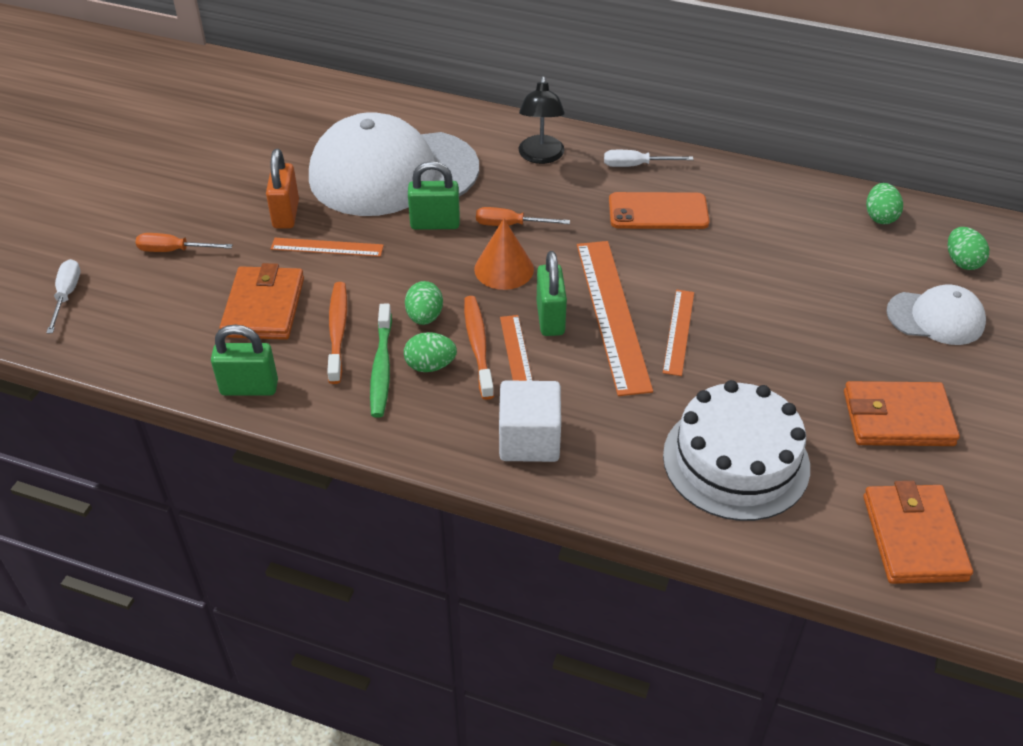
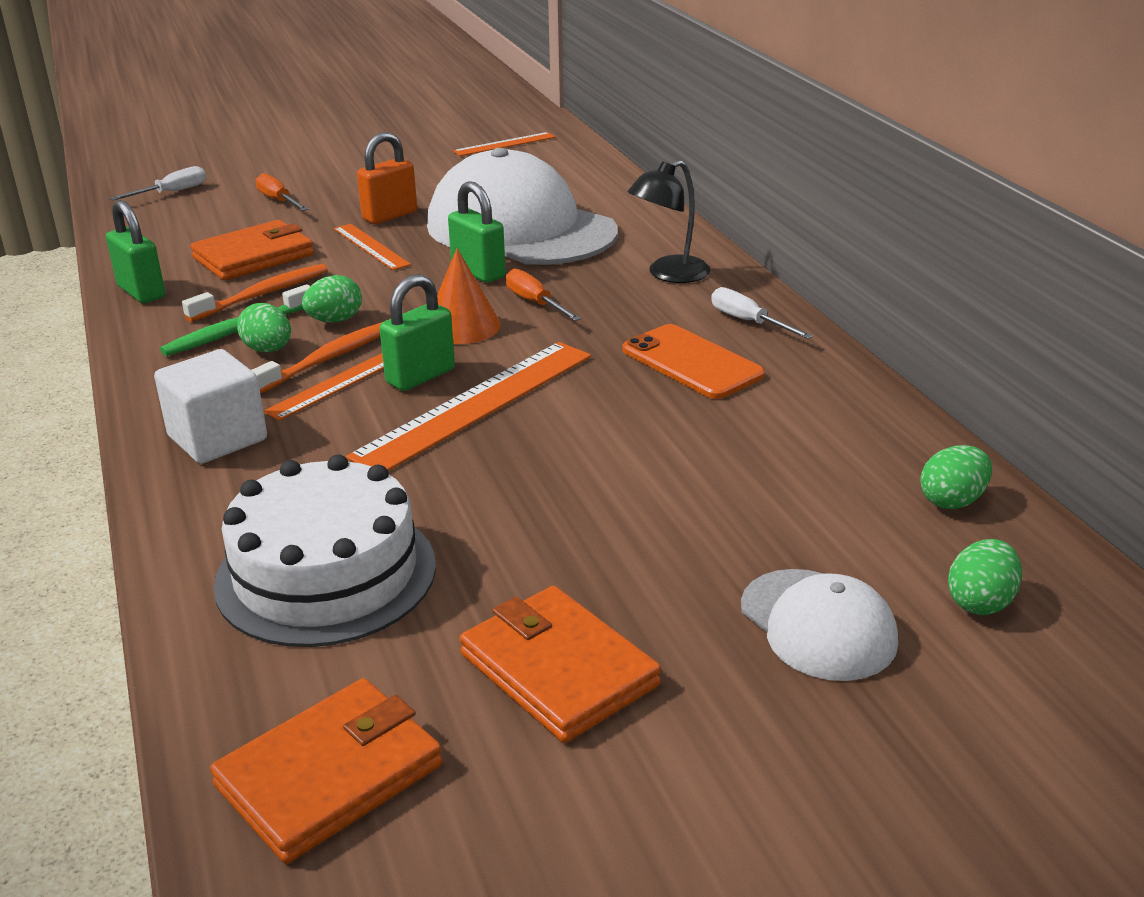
camera: 50 degrees right, 15 degrees down
(678, 331) = (504, 452): orange ruler -> orange ruler (504, 144)

